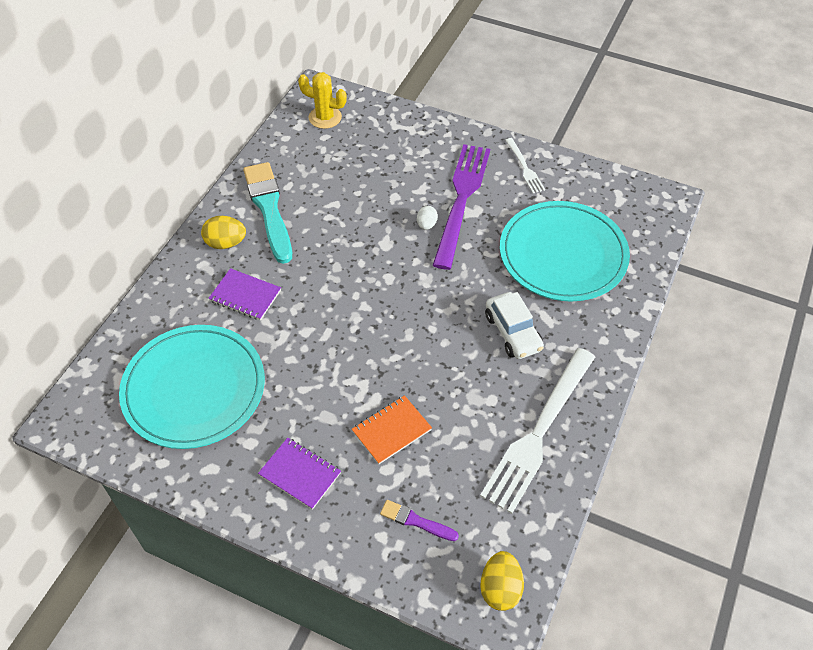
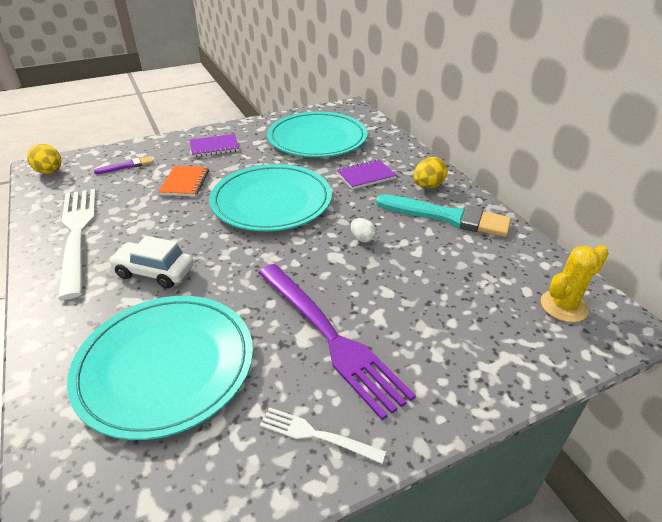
camera: 130 degrees right, 15 degrees down
(355, 334) = (271, 201): none -> turquoise plate
(426, 225) = (327, 292): white egg -> white egg (362, 238)

